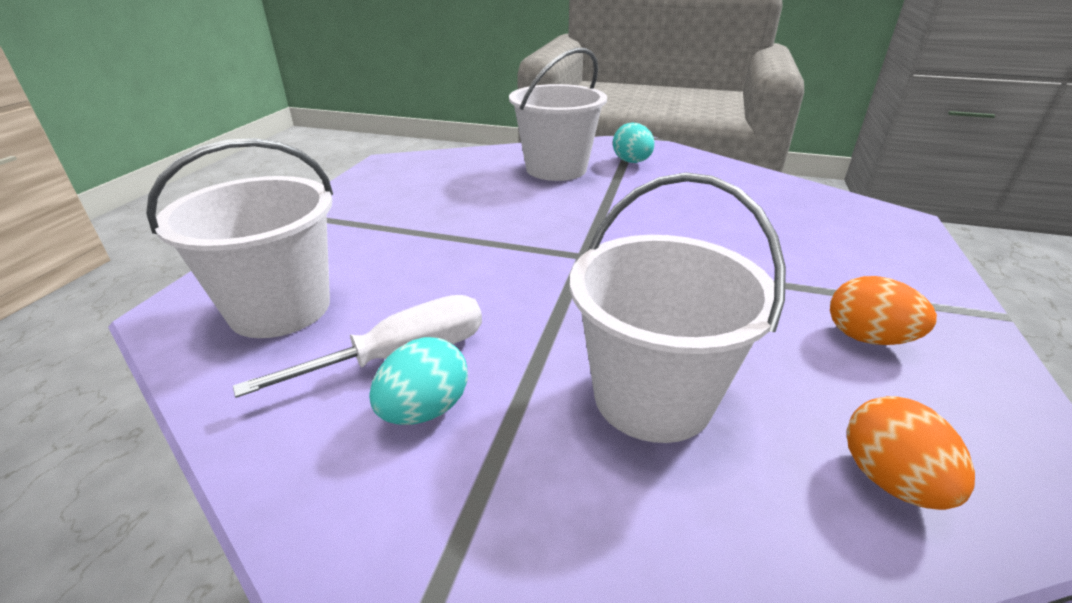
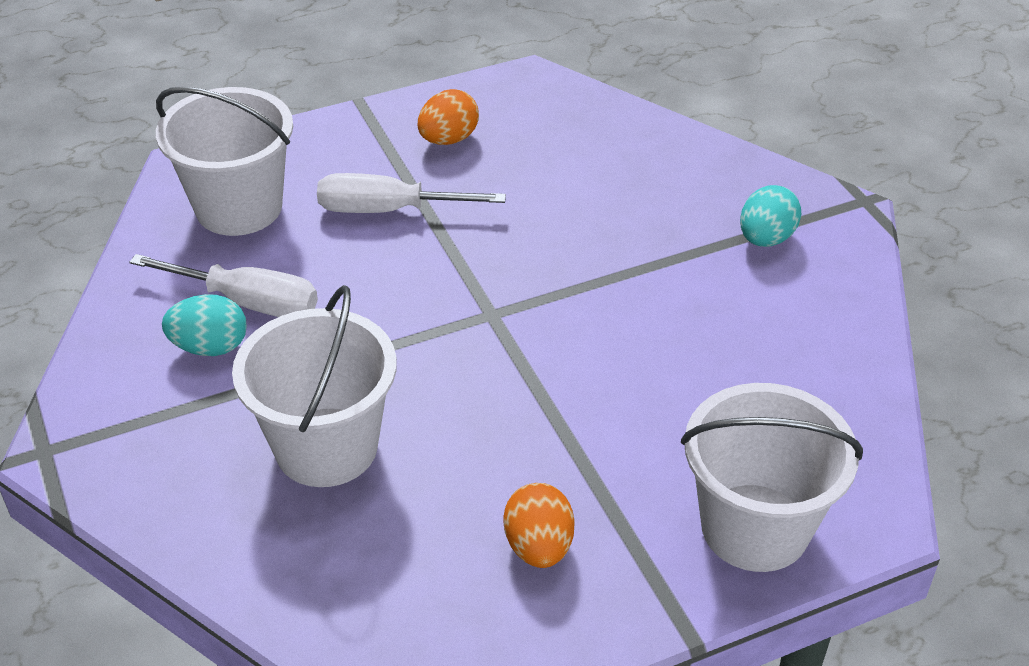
camera: 50 degrees right, 10 degrees up
(413, 248) = (388, 210): none -> white screwdriver
(556, 169) = (666, 195): white bucket -> white bucket (755, 527)
(890, 480) = (348, 597): orange egg -> orange egg (448, 139)

